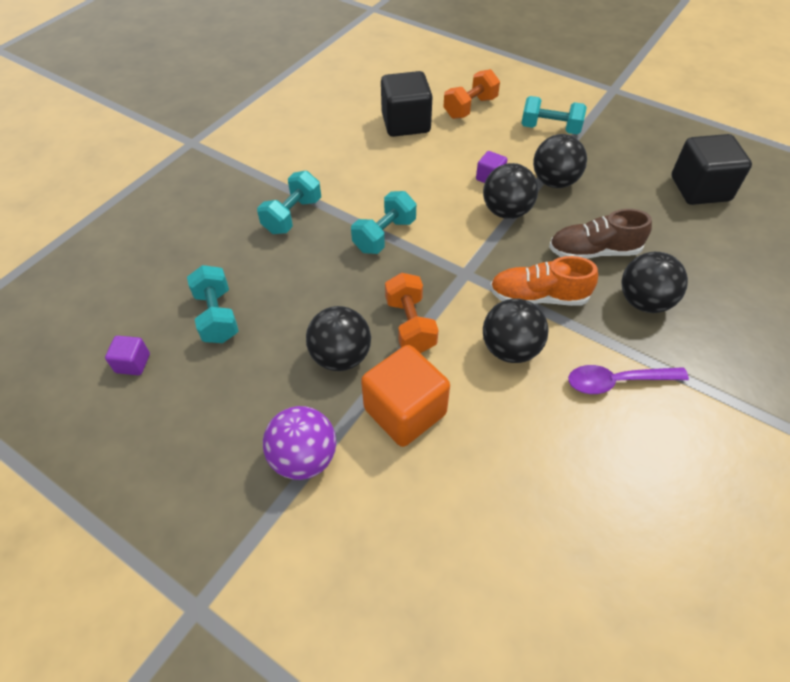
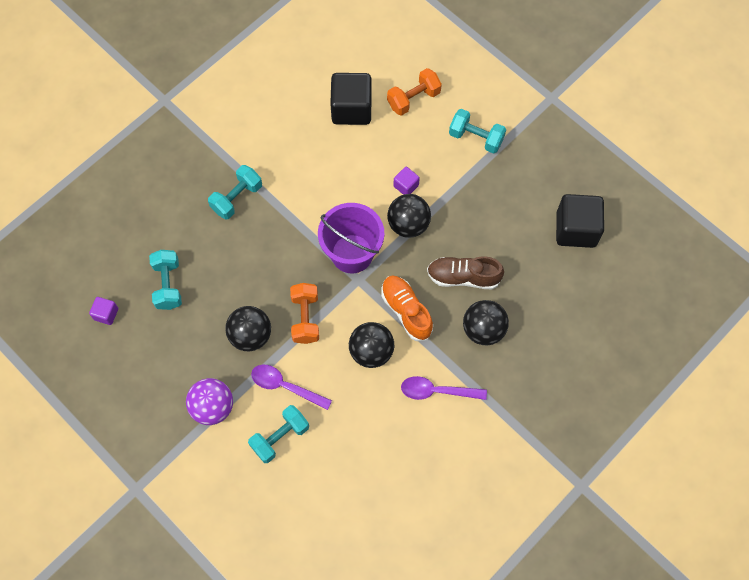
camera: 10 degrees right, 15 degrees up
(384, 235) = (305, 231): turquoise dumbbell -> turquoise dumbbell (280, 437)
(405, 411) = (285, 386): orange cube -> purple spoon
(449, 248) = (352, 253): none -> purple bucket
(538, 297) = (406, 311): orange shoe -> orange shoe turned 45 degrees clockwise
(554, 182) = (458, 200): black ball -> none

